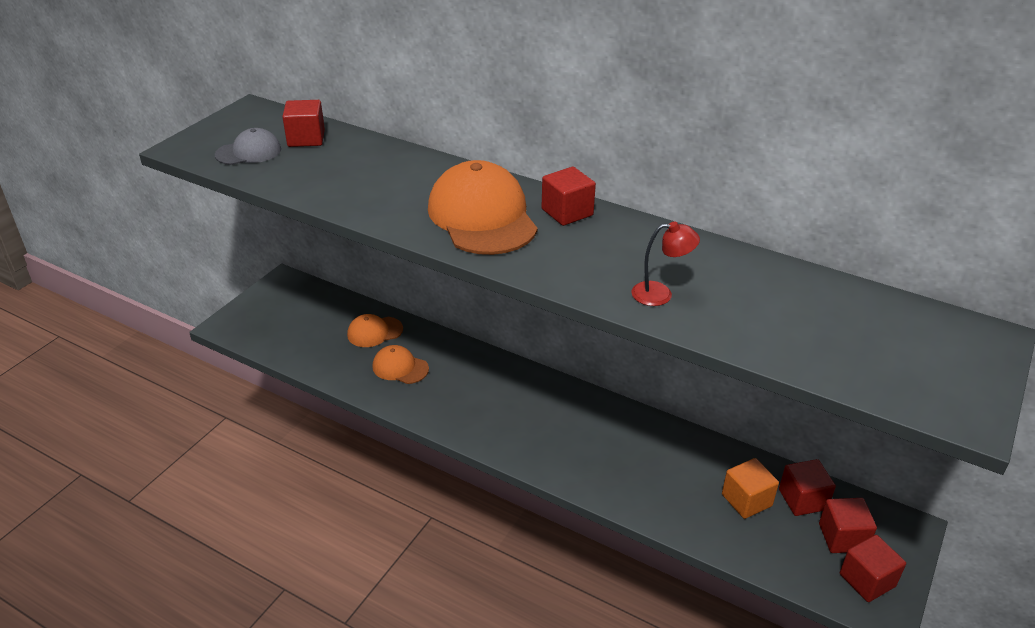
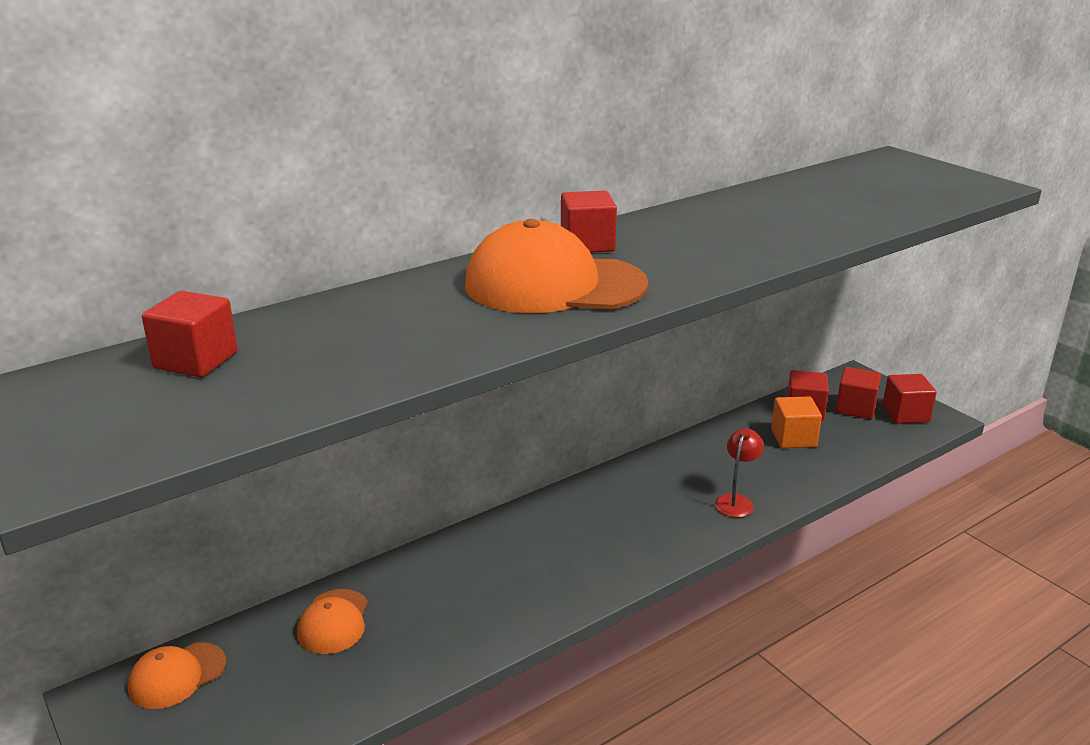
camera: 65 degrees left, 10 degrees down
(249, 152) = (171, 413): grey cap -> none
(400, 367) = (432, 615): orange cap -> orange cap (177, 675)
(660, 294) = (774, 237): red lamp -> red lamp (736, 501)

